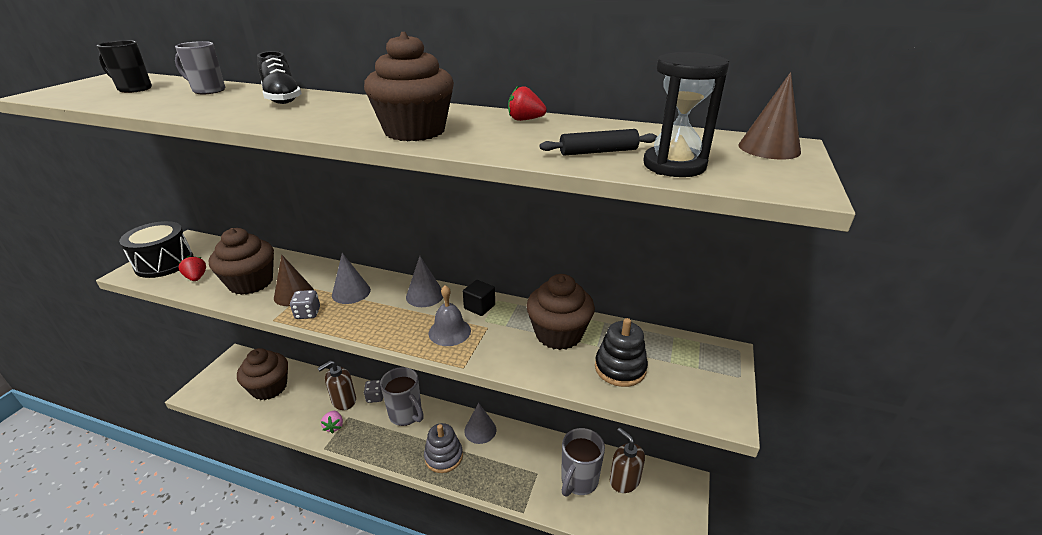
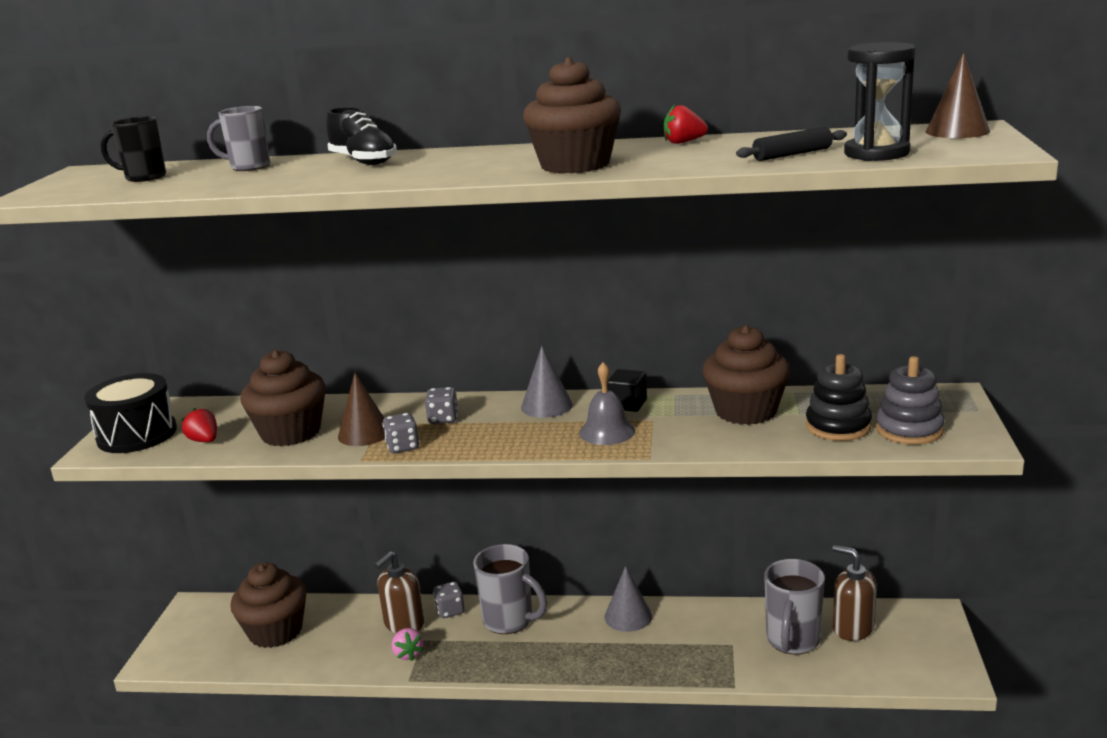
camera: 10 degrees left, 10 degrees down
(351, 292) = (443, 419): grey cone -> grey dice
(443, 456) = (591, 654): grey stacking toy -> grey stacking toy (909, 430)

